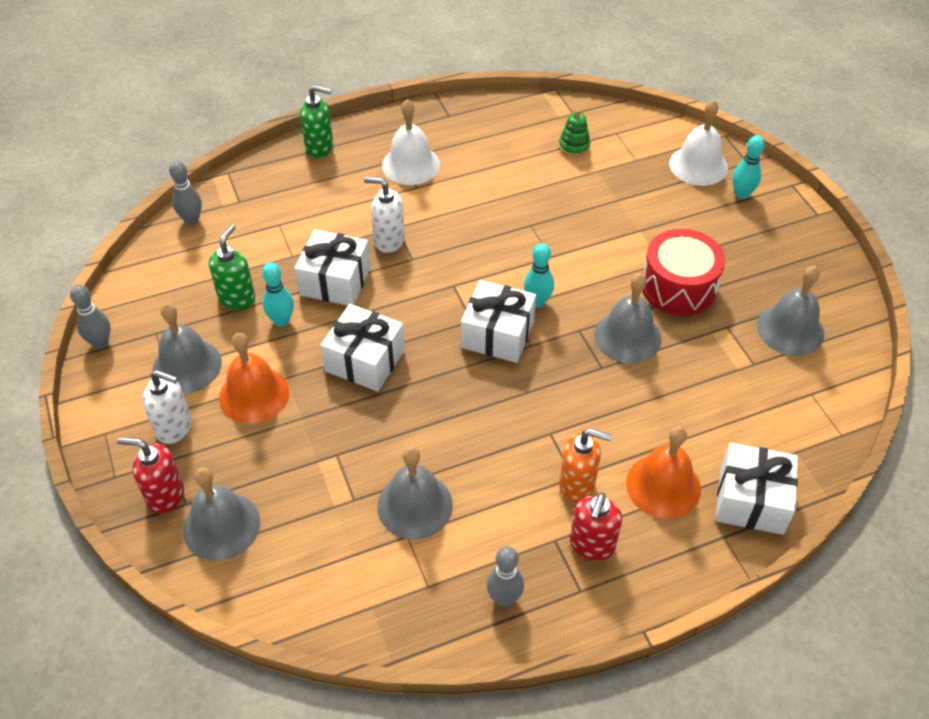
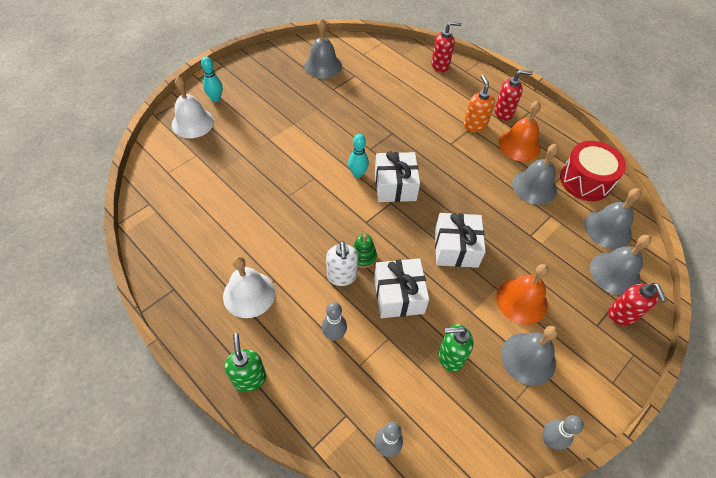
camera: 115 degrees left, 5 degrees up
(175, 428) = (577, 337): white soap dispenser -> none
(281, 321) = (453, 314): turquoise bowling pin -> none
(504, 598) = (554, 137): grey bowling pin -> grey bowling pin (334, 335)
(574, 146) = (191, 193): green stacking toy -> green stacking toy (363, 256)
(627, 337) = (363, 127): grey bell -> grey bell (607, 229)
(663, 486) = (453, 95): orange bell -> orange bell (519, 145)
(678, 287) = (312, 113): red drum -> red drum (585, 180)
(751, 500) = (440, 65): white gift -> red soap dispenser

